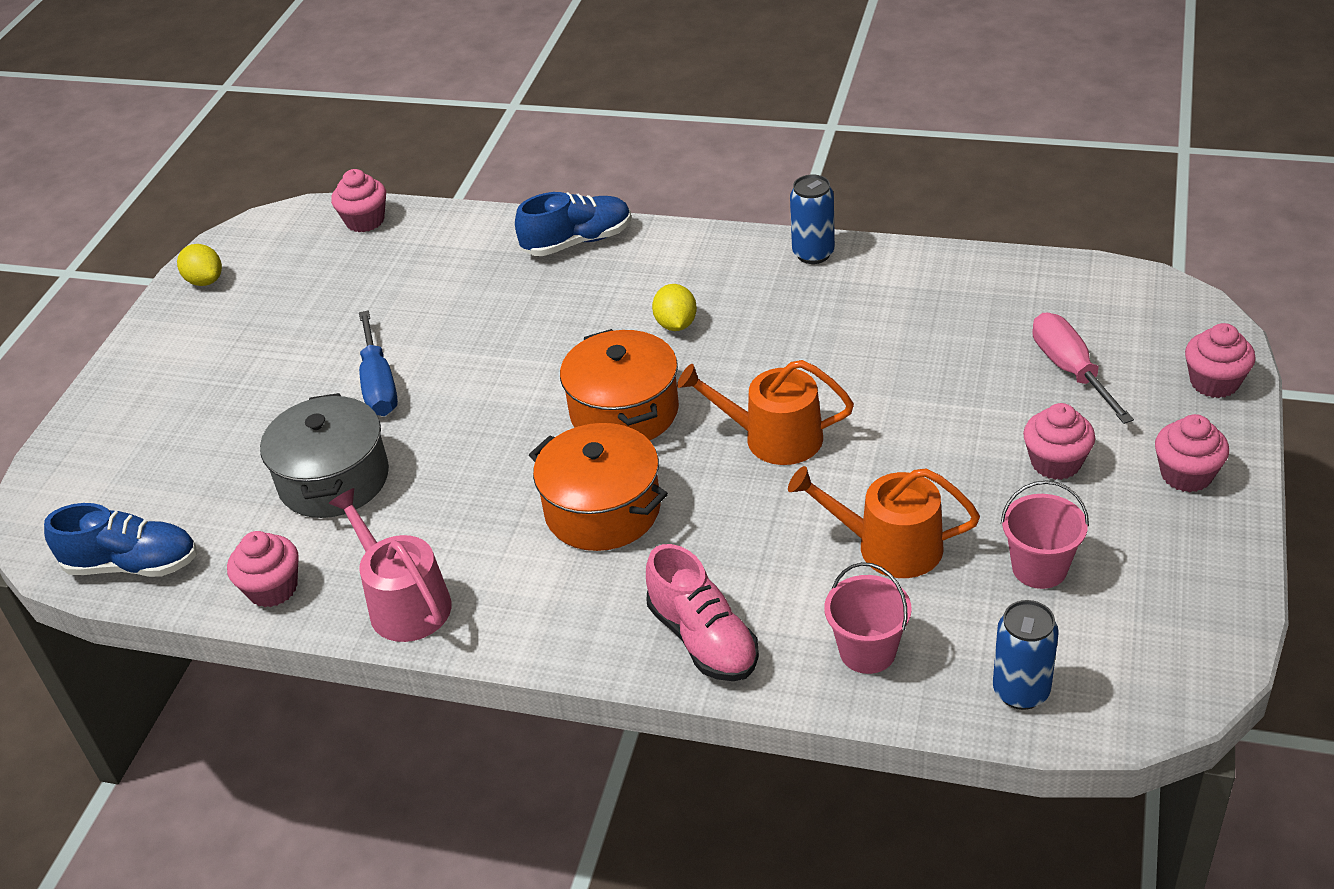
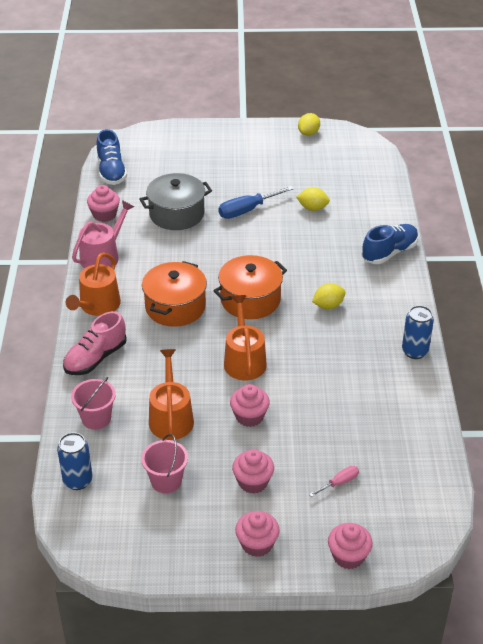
camera: 70 degrees right, 0 degrees up
(365, 221) = (378, 171): pink cupcake -> pink cupcake (249, 416)
(419, 306) = (312, 208): none -> yellow lemon
(553, 624) = (97, 306): none -> orange watering can
(577, 242) = (389, 252): blue shoe -> blue shoe turned 90 degrees counterclockwise
(1070, 370) = (339, 483): pink screwdriver -> pink screwdriver, size x0.55

